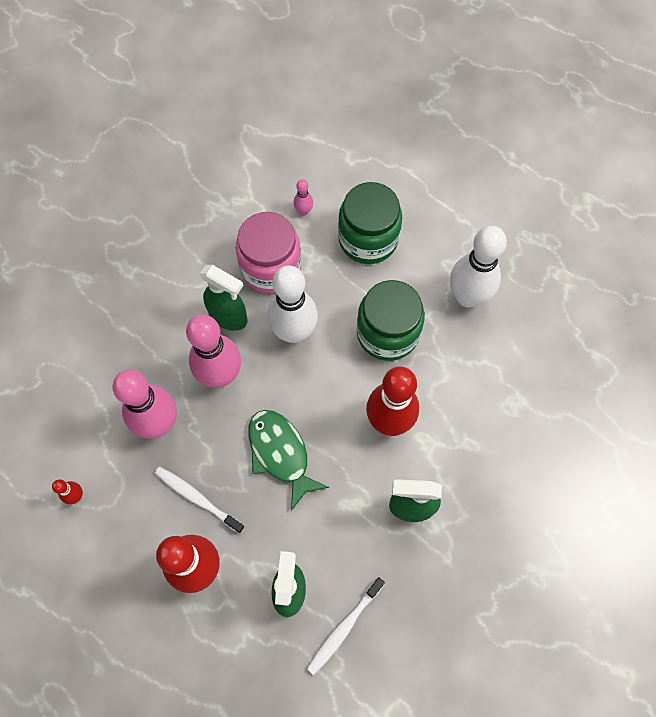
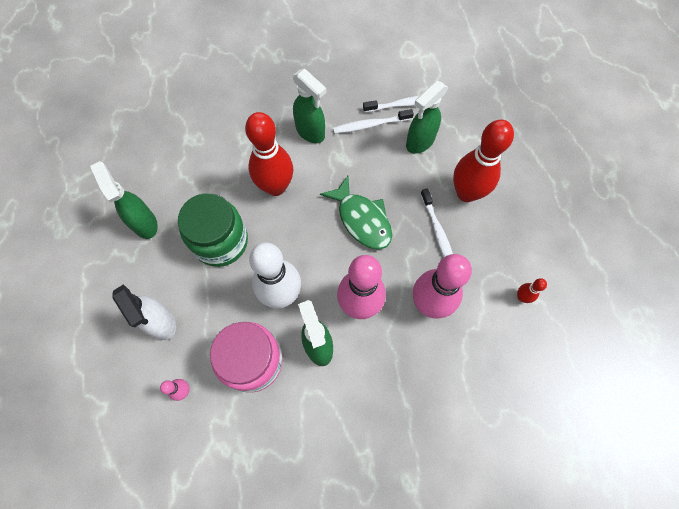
camera: 140 degrees left, 0 degrees up
(281, 454) = (362, 219): green fish -> green fish turned 45 degrees counterclockwise
(358, 568) = (370, 125): none -> white toothbrush
(368, 239) = (162, 323): green jar -> white spray bottle
(467, 297) = (144, 223): white bowling pin -> green spray bottle

